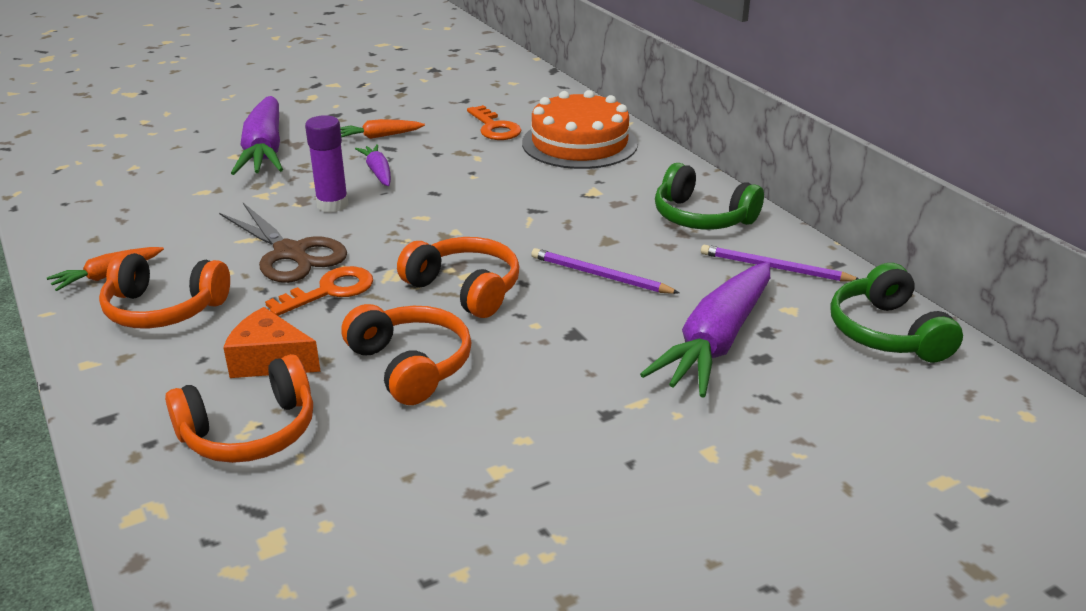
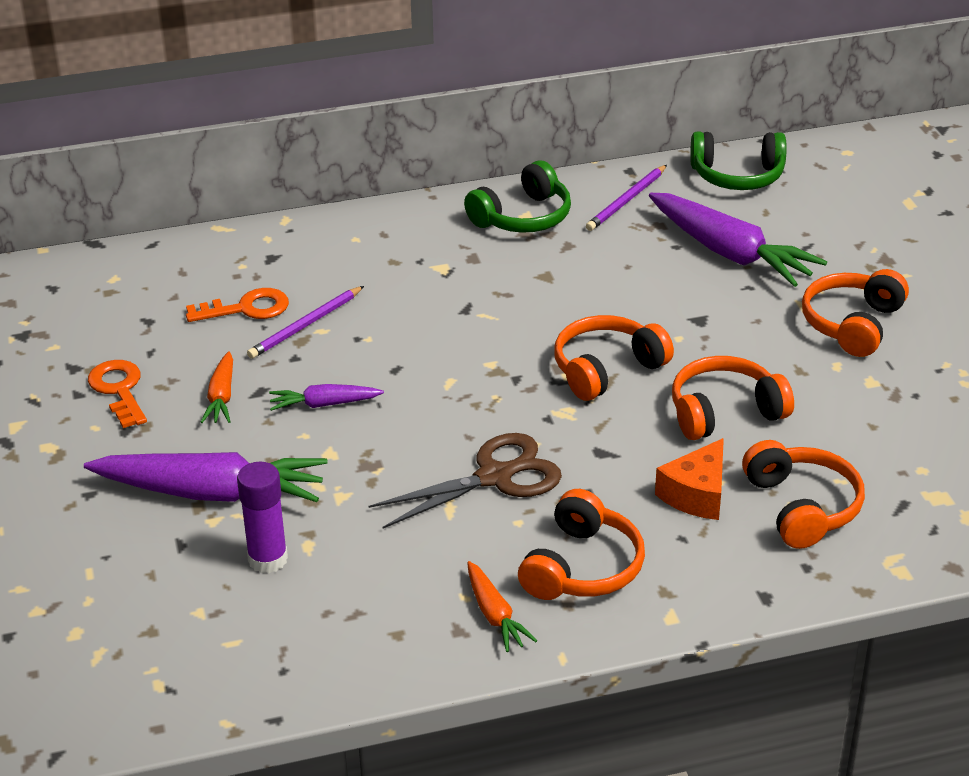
camera: 75 degrees left, 5 degrees up
(330, 291) = (582, 452): orange key -> orange key (119, 390)
(332, 205) = (393, 443): purple glue stick -> purple glue stick (268, 559)
(579, 143) = (322, 257): orange cake -> none
(600, 275) = (608, 291): purple pencil -> purple pencil (305, 325)
(615, 446) = (852, 324): none -> orange headphones

